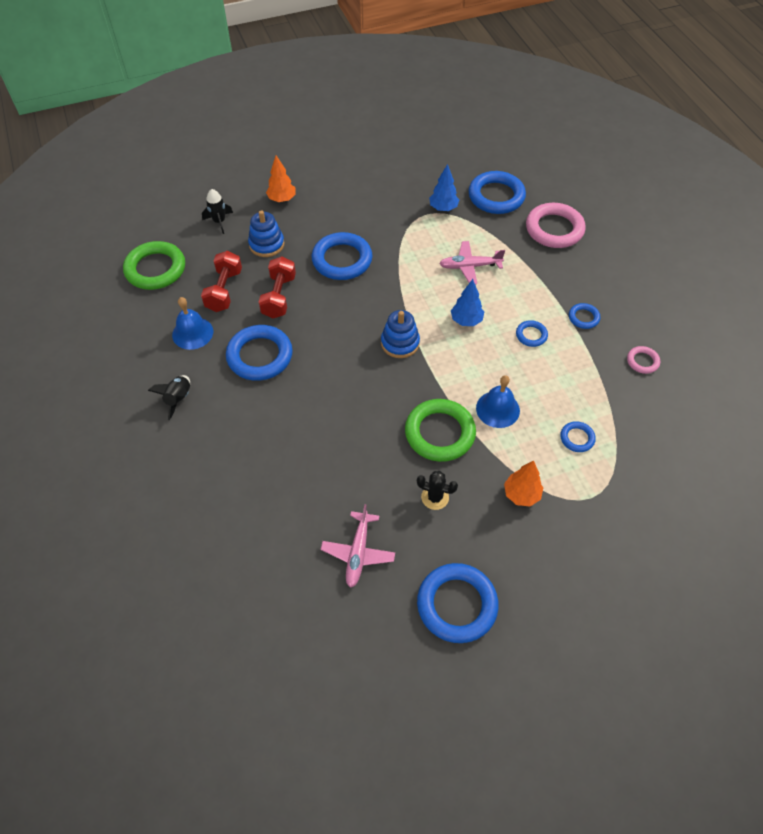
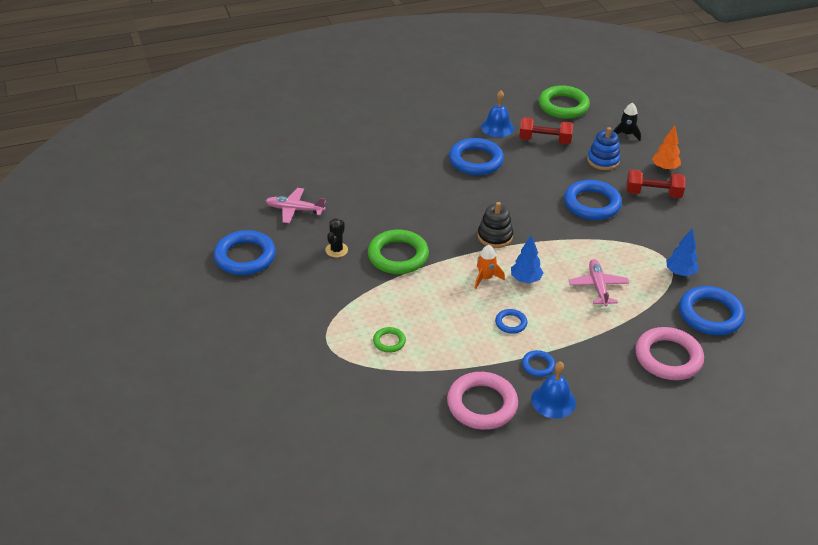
camera: 90 degrees right, 15 degrees down
(178, 399) = (433, 124): black rocket -> none
(279, 296) = (541, 169): red dumbbell -> red dumbbell (653, 193)
(400, 343) = (495, 236): blue stacking toy -> black stacking toy
(468, 353) = (485, 278): none -> orange rocket
(497, 409) = (422, 292): blue bell -> blue bell (553, 401)
(521, 494) = (334, 300): orange tree -> none
(577, 438) = (389, 342): blue ring -> green ring
(642, 361) = (482, 404): pink ring -> pink ring, size x2.04

